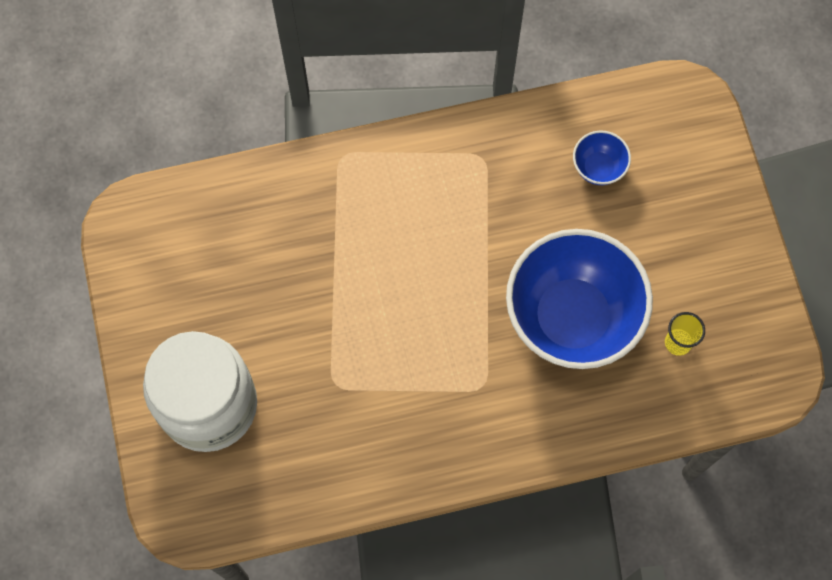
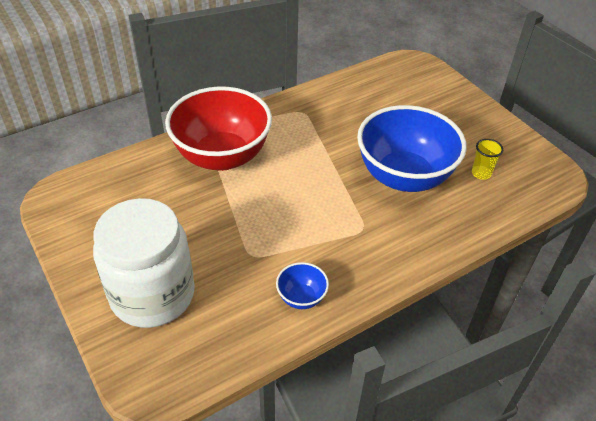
camera: 20 degrees left, 25 degrees down
(347, 211) = (222, 156): none -> red bowl
(598, 168) = (378, 102): blue bowl -> blue bowl (301, 297)

